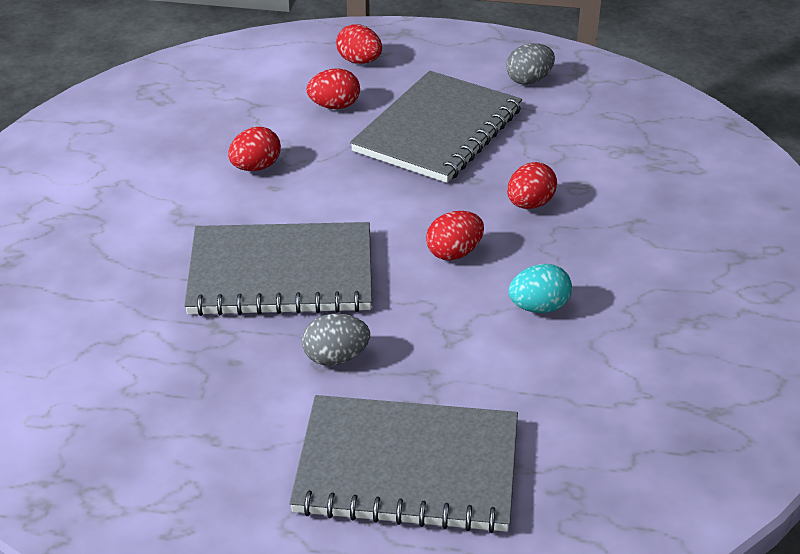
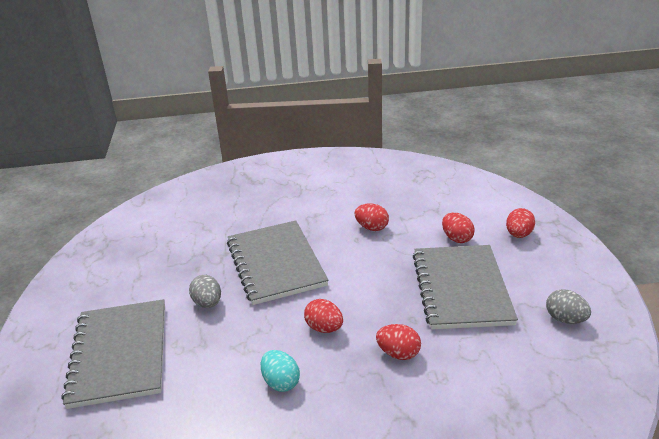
camera: 75 degrees right, 5 degrees down
(438, 130) = (461, 288): grey notebook -> grey notebook turned 75 degrees clockwise

